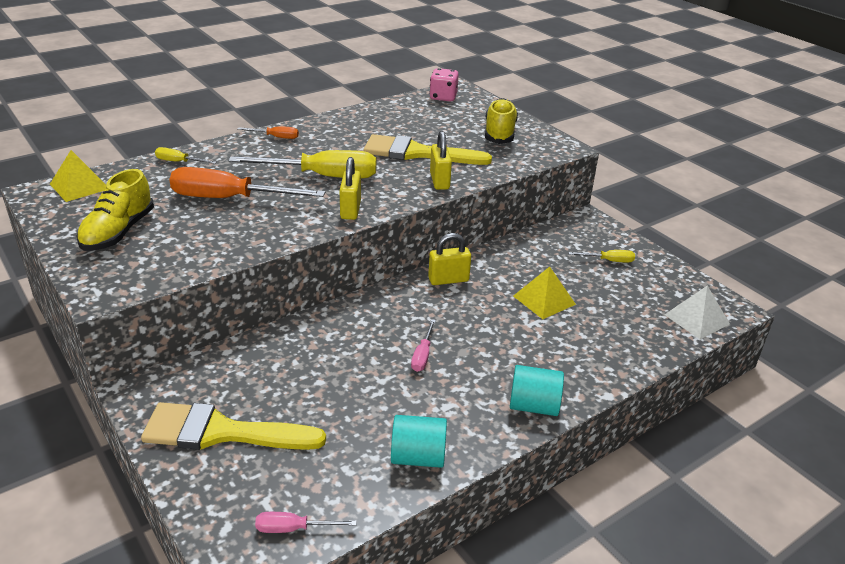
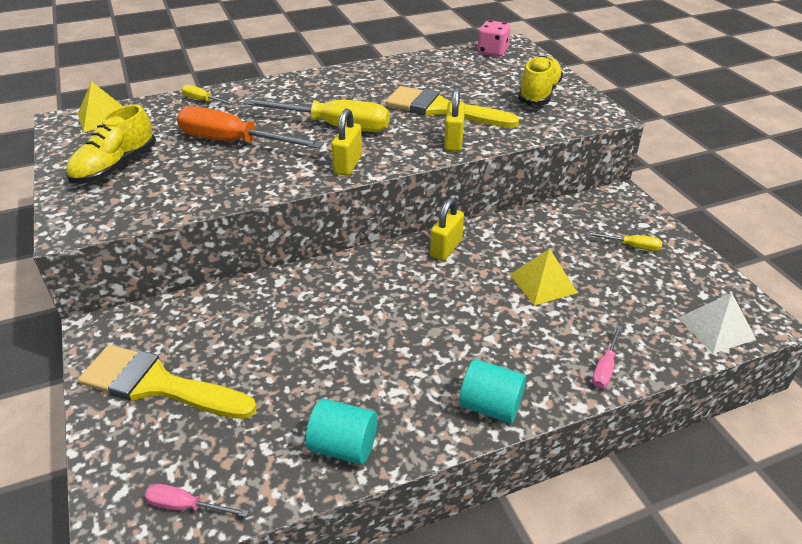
camera: 15 degrees right, 5 degrees up
(276, 137) = (306, 82): orange screwdriver -> none
(422, 355) = (389, 329): pink screwdriver -> pink screwdriver (605, 368)
(448, 280) = (446, 248): yellow padlock -> yellow padlock turned 60 degrees counterclockwise

